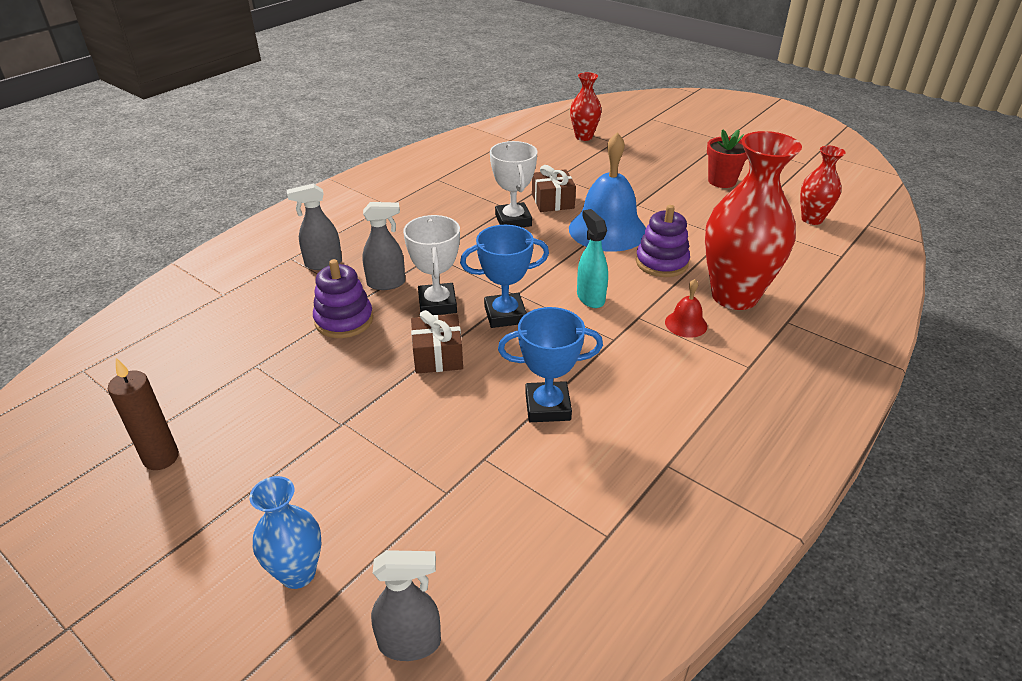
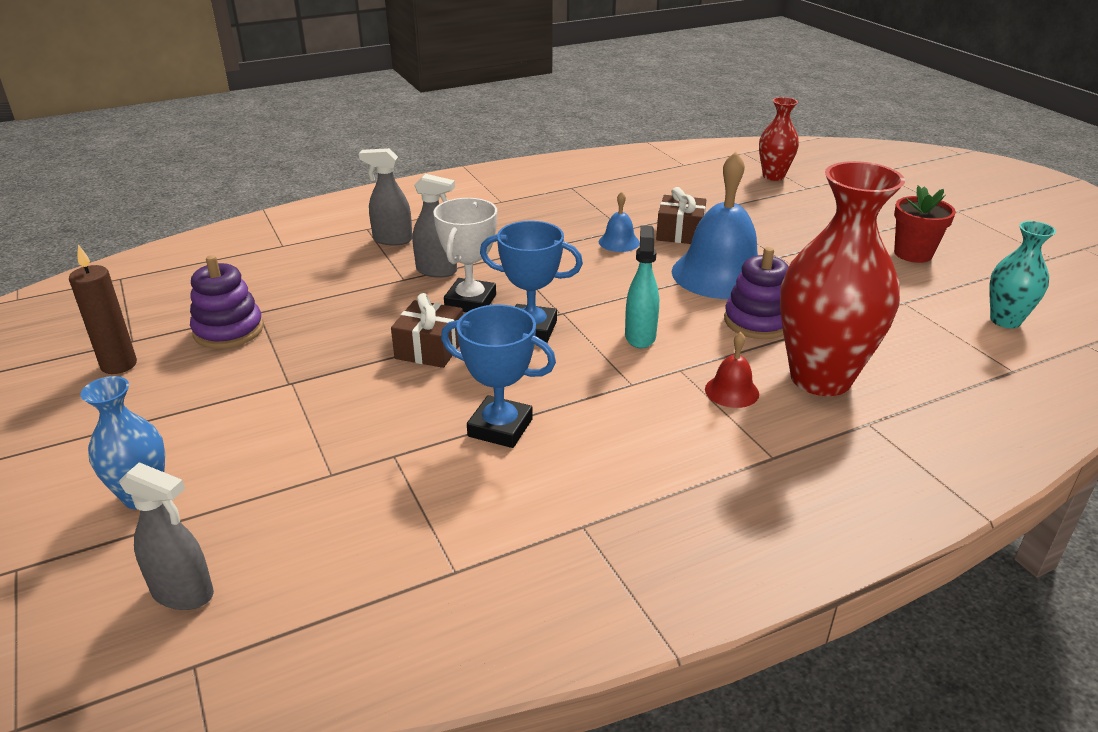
camera: 25 degrees right, 5 degrees down
(344, 320) = (368, 294): purple stacking toy -> purple stacking toy (228, 330)
(513, 220) = (619, 242): white trophy -> blue bell
(812, 219) = (1005, 320): red vase -> turquoise vase

